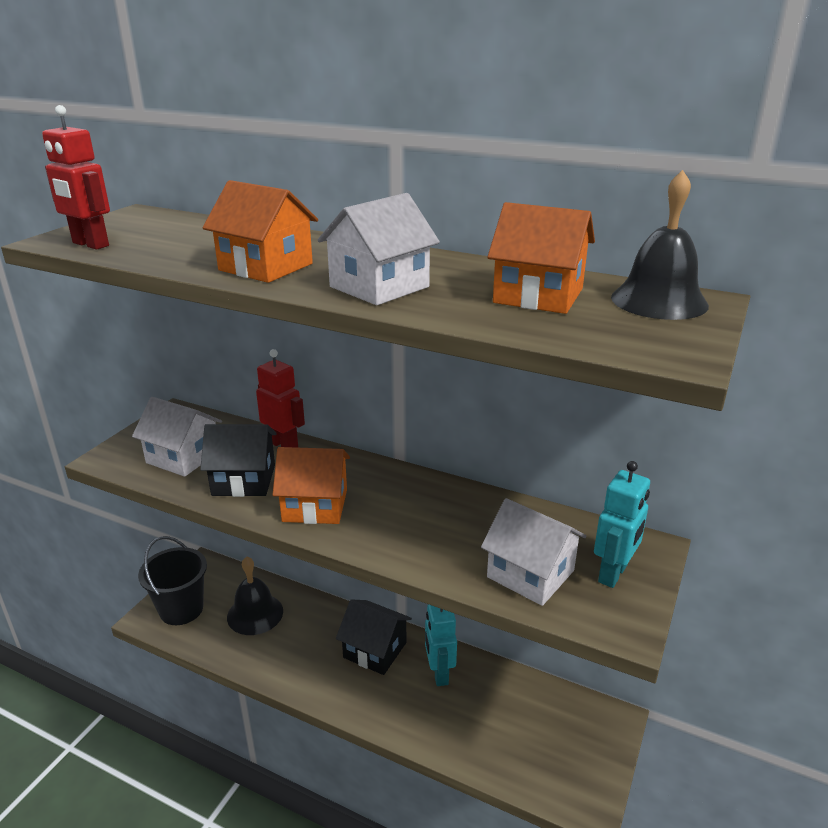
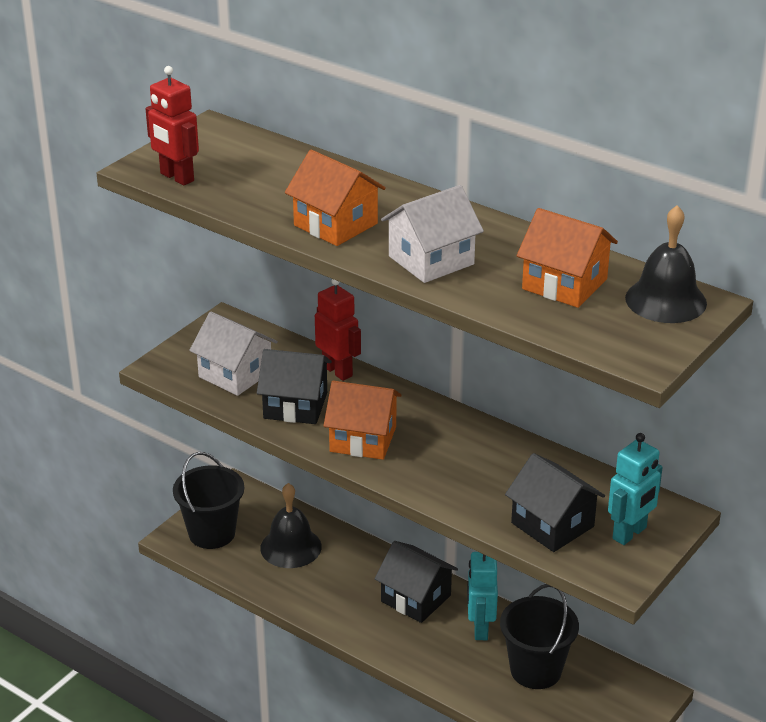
camera: 10 degrees right, 5 degrees up
(500, 711) = (536, 670): none -> black bucket
(530, 574) = (552, 525): white house -> black house

